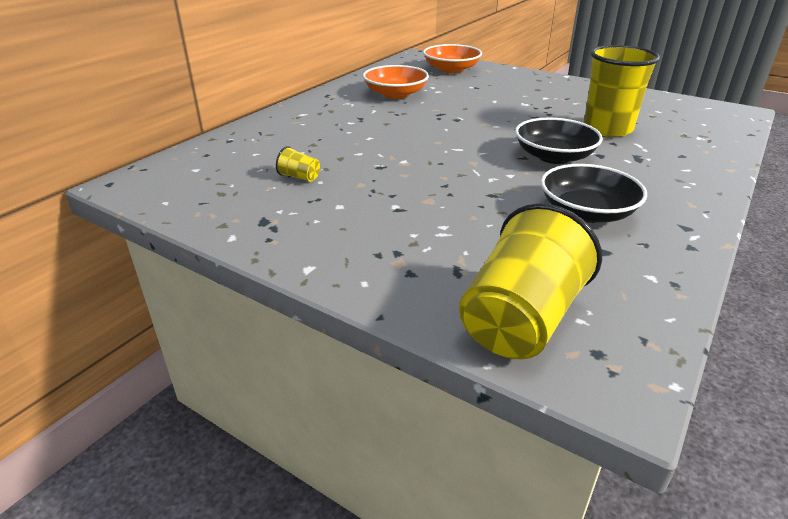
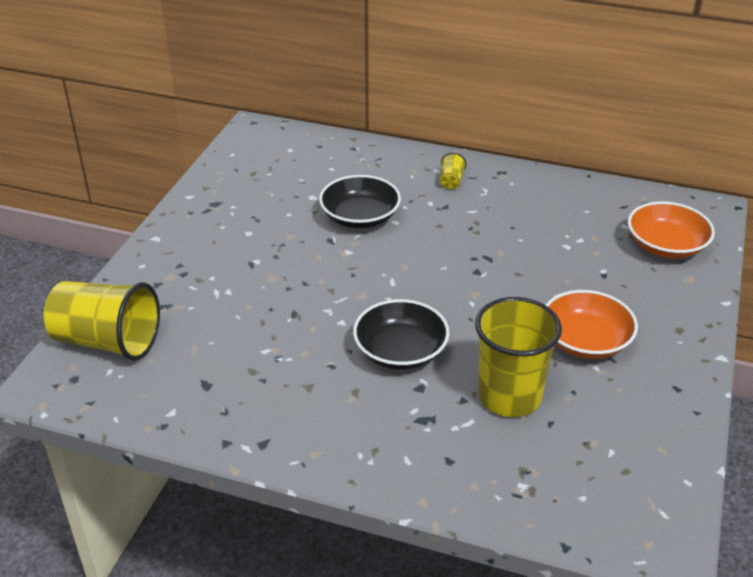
camera: 75 degrees right, 5 degrees up
(299, 177) = (293, 202): yellow cup -> yellow cup (451, 181)
(395, 94) = (535, 216): orange bowl -> orange bowl (585, 341)
(587, 212) = (276, 375): black bowl -> black bowl (360, 217)

